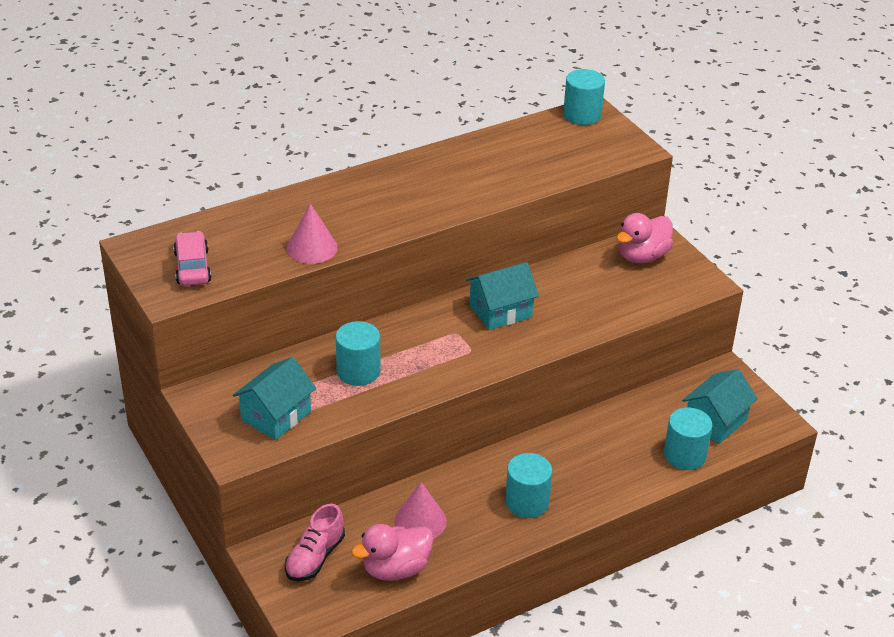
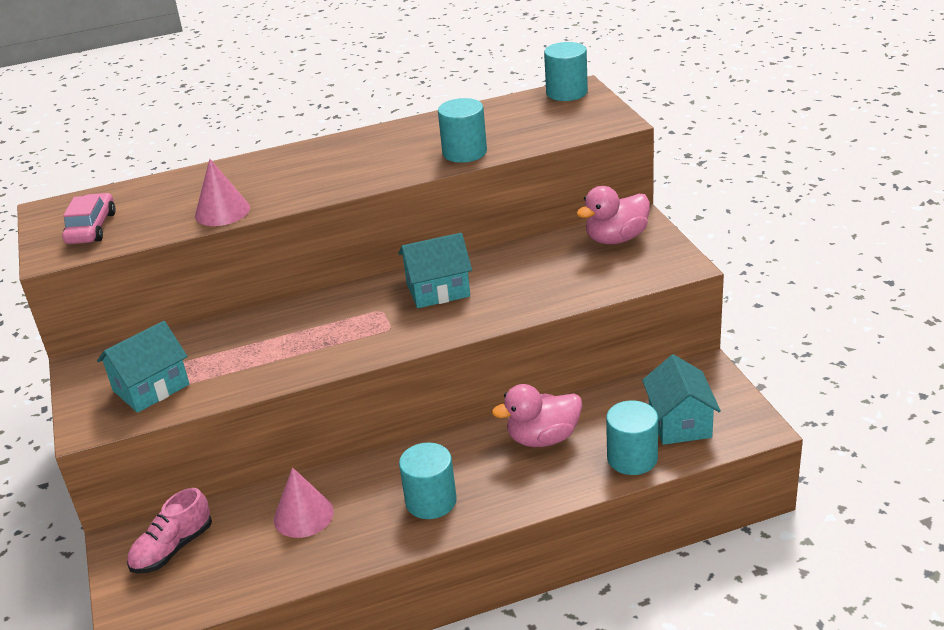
camera: 15 degrees right, 5 degrees down
(358, 371) = (259, 345): turquoise cylinder -> turquoise cylinder (464, 152)
(396, 569) = (255, 567): pink duck -> pink duck (543, 438)
(715, 421) = (679, 422): turquoise house -> turquoise house turned 60 degrees counterclockwise

